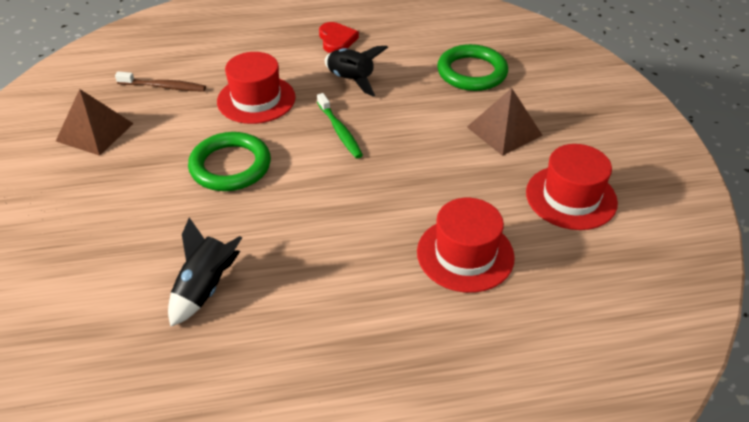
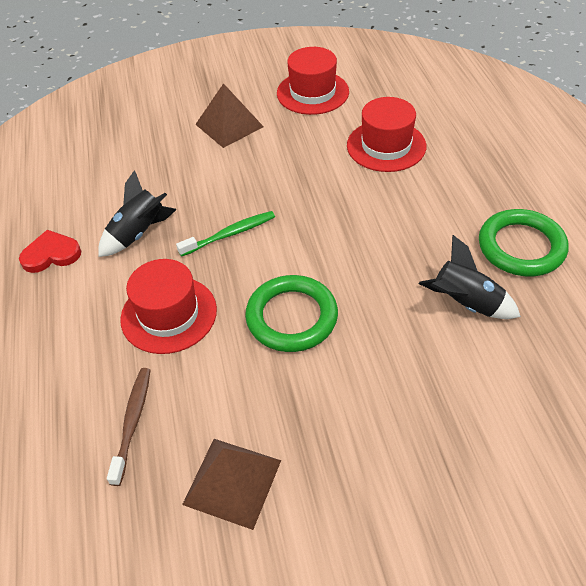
camera: 90 degrees left, 5 degrees up
(472, 72) = (134, 145): green ring -> green ring (521, 247)

